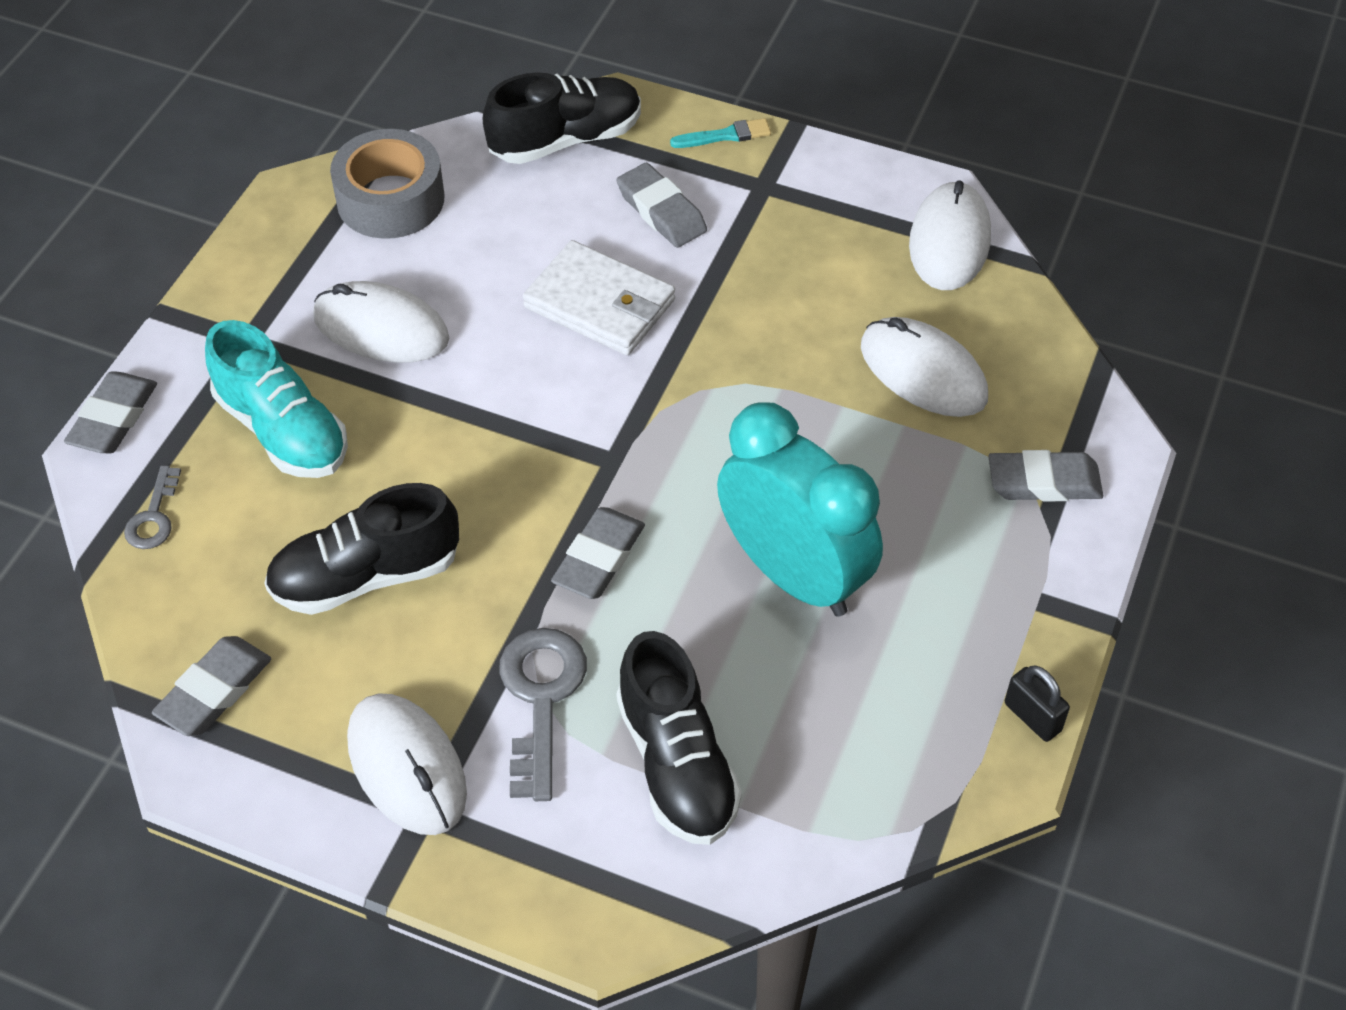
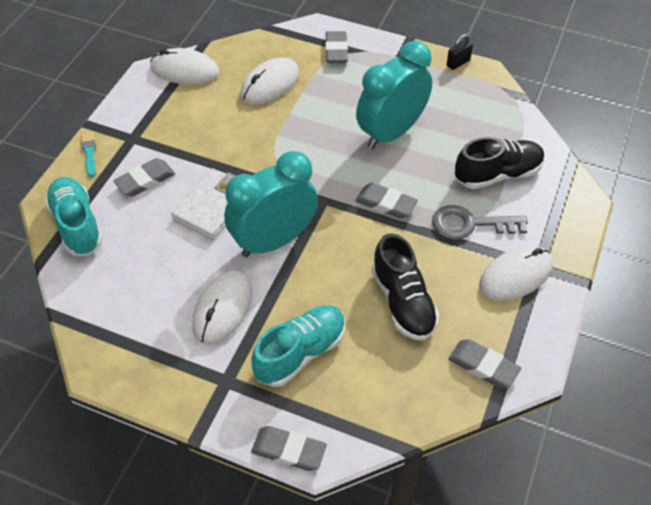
camera: 90 degrees left, 0 degrees up
(154, 516) = (366, 415): grey key -> none
(390, 199) = (113, 312): grey tape -> none
(517, 389) = (274, 241): none -> turquoise clock
(566, 140) = (77, 225): black shoe -> turquoise shoe

